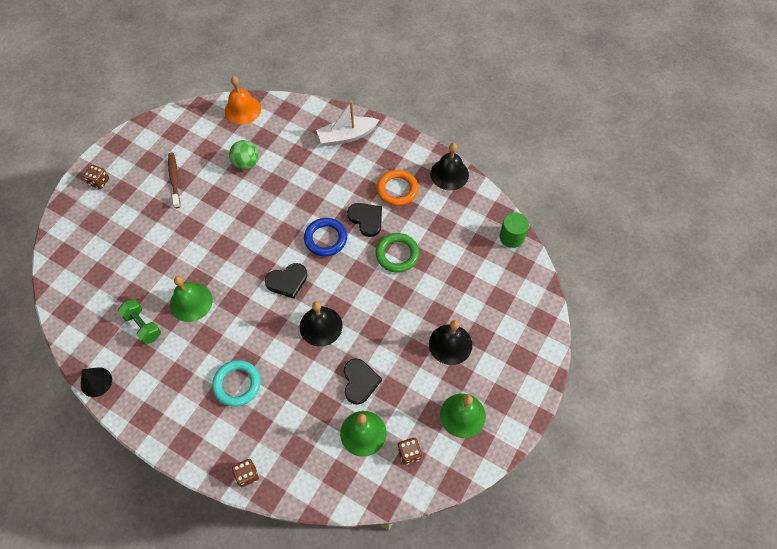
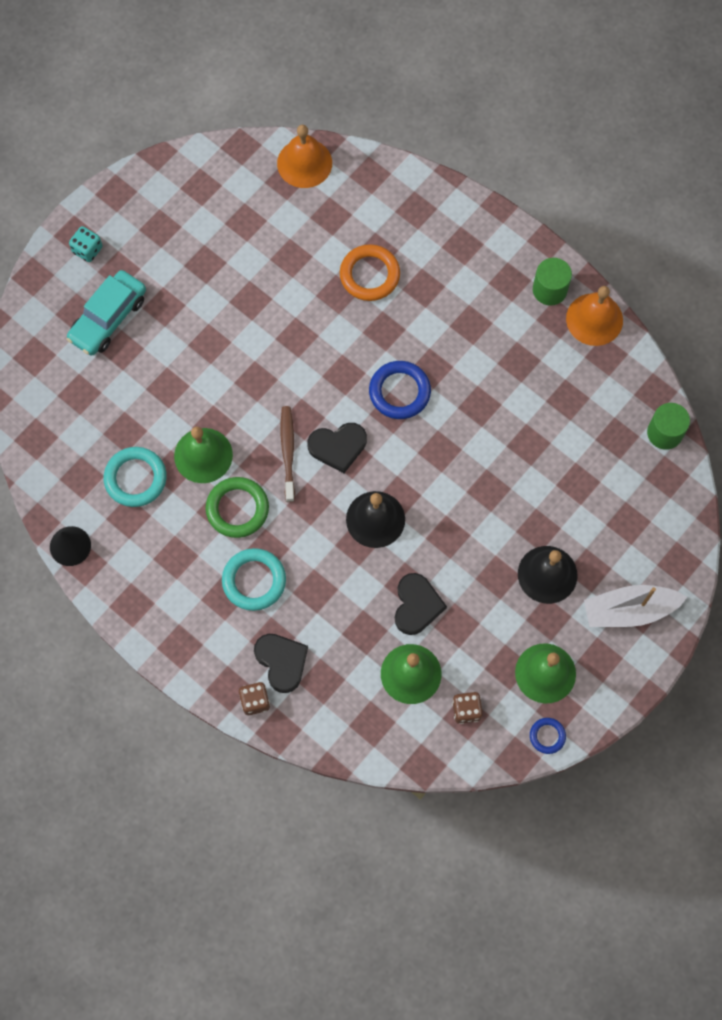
camera: 10 degrees right, 10 degrees up
(99, 182) = (87, 250): brown dice -> turquoise dice
(116, 222) = (108, 318): none -> turquoise car
(142, 326) = (135, 478): green dumbbell -> turquoise ring
(174, 179) = (194, 263): brown toothbrush -> brown toothbrush (288, 452)
(246, 163) = (300, 254): green ball -> none
(347, 136) = (453, 232): white boat -> white boat (629, 610)
(366, 219) = (462, 371): black heart -> black heart (281, 661)
(397, 190) = (514, 332): orange ring -> orange ring (369, 275)
(397, 254) = (497, 432): green ring -> green ring (237, 509)
(416, 161) = (549, 290): none -> green cylinder
(449, 174) = (594, 319): black bell -> orange bell
(473, 462) = (547, 736): none -> blue ring

